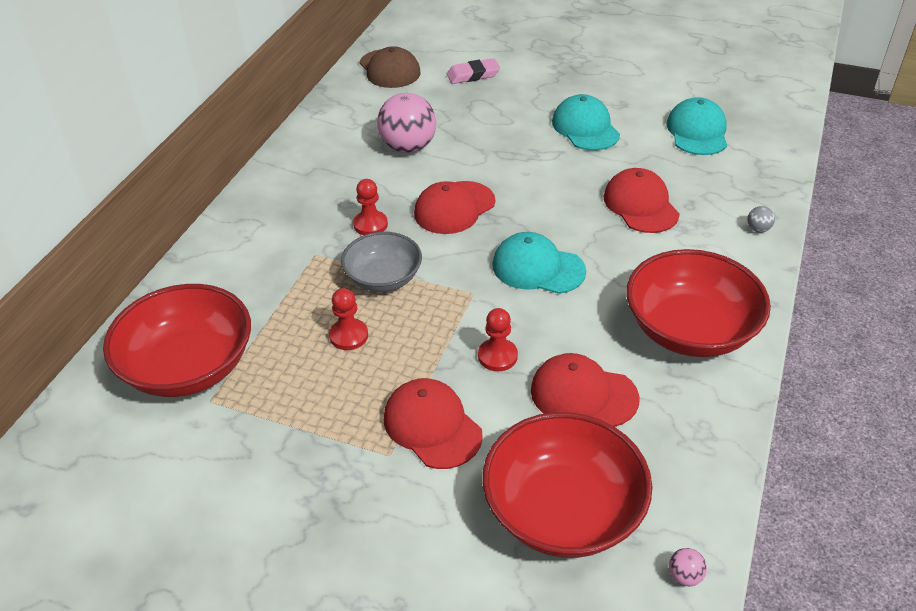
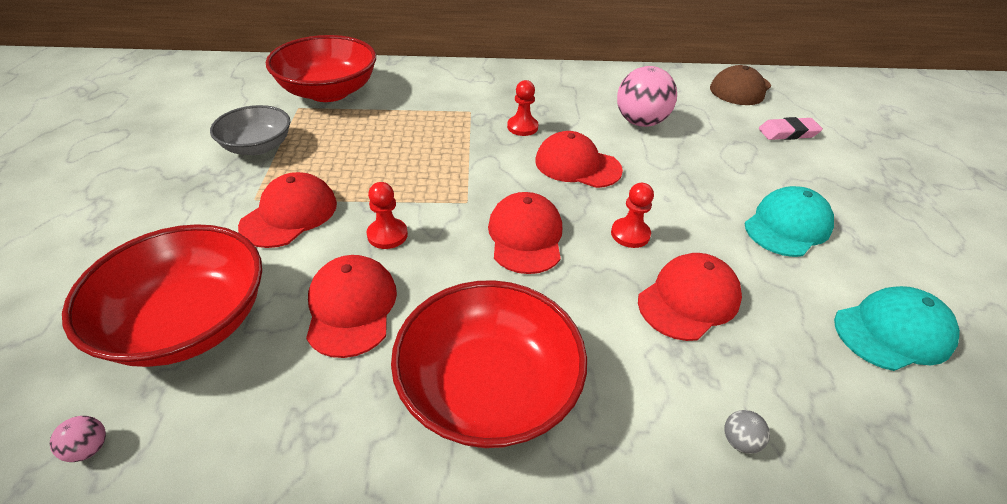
camera: 65 degrees right, 0 degrees up
(349, 336) = (383, 148): red pawn -> red pawn (630, 234)
(383, 278) = (460, 148): grey bowl -> grey bowl (258, 146)
(473, 75) = (788, 133): pink eraser -> pink eraser turned 60 degrees counterclockwise
(538, 268) = (525, 236): turquoise cap -> red cap

